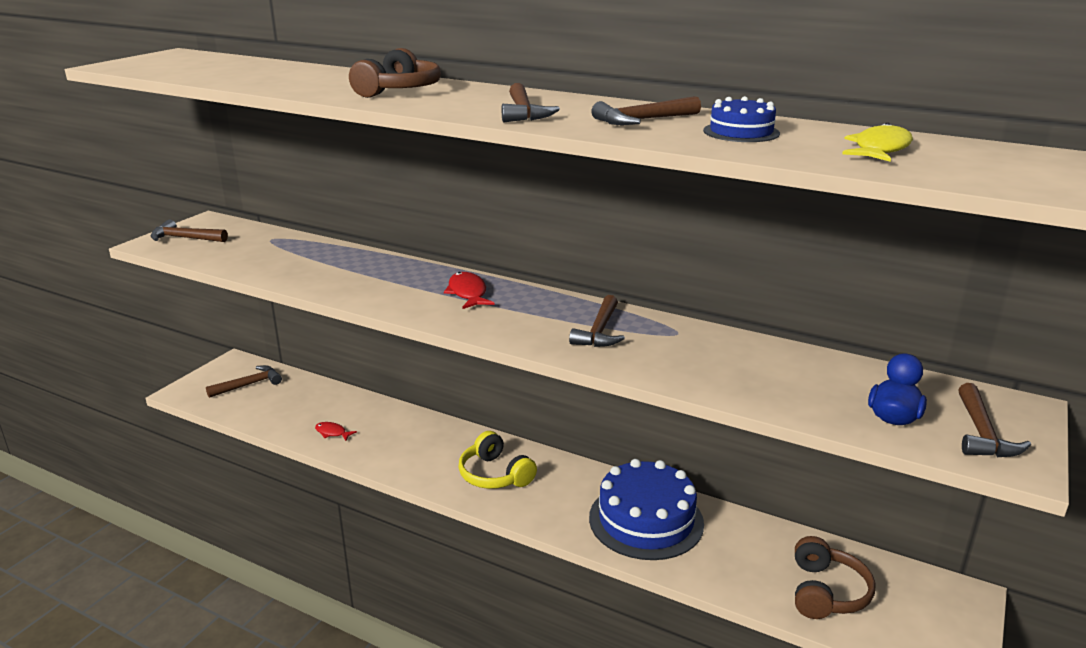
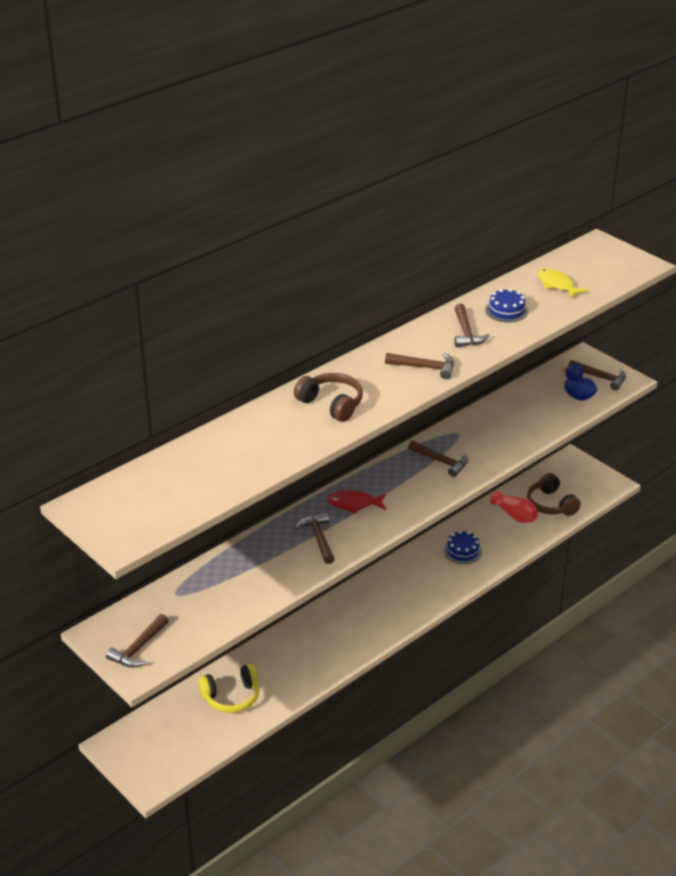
camera: 70 degrees left, 10 degrees up
(249, 384) = (165, 735): brown hammer -> brown hammer (319, 538)
(332, 433) = (280, 686): red fish -> none
(495, 475) = (382, 607): yellow headphones -> yellow headphones (231, 697)
(646, 520) = (462, 551): blue cake -> blue cake, size x0.50
(764, 557) = (515, 515): none -> red vase
(826, 592) = (551, 504): brown headphones -> brown headphones turned 150 degrees counterclockwise

